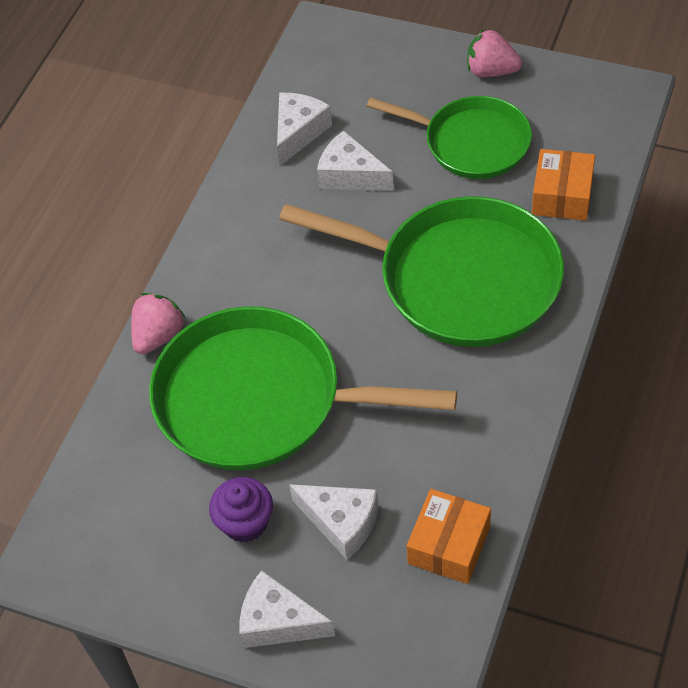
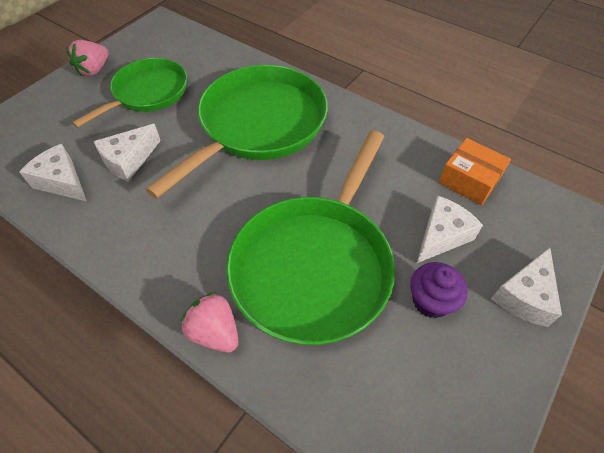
camera: 80 degrees left, 0 degrees up
(562, 196) = (219, 66): orange box -> none

